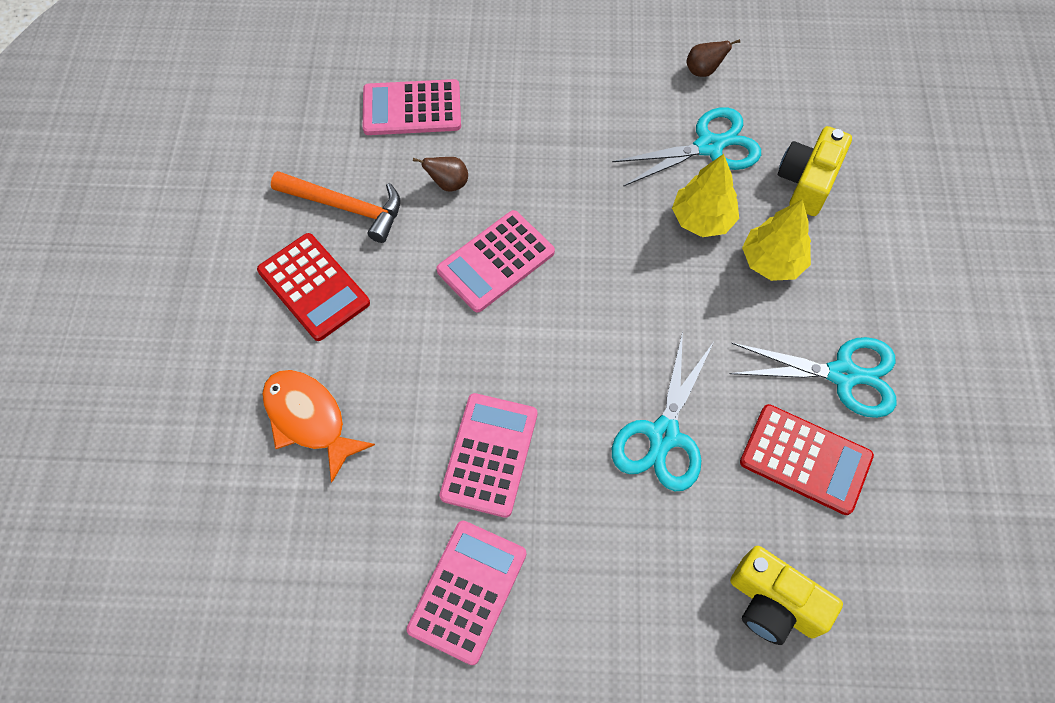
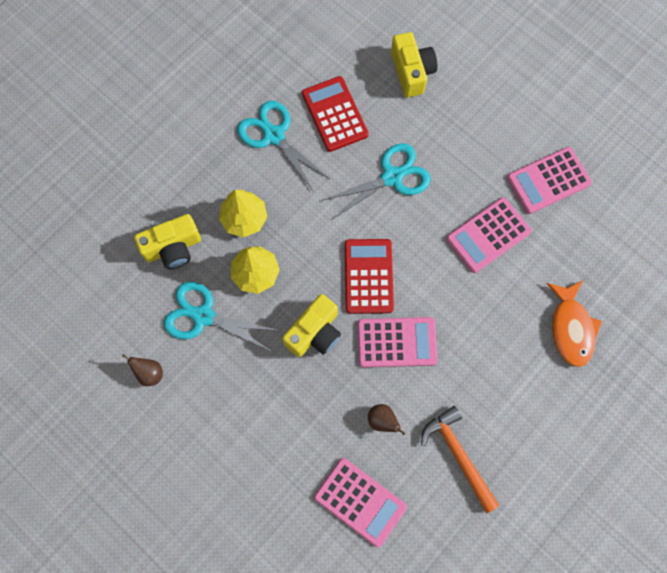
camera: 140 degrees left, 10 degrees up
(314, 287) = (516, 411): red calculator -> red calculator (368, 276)
(588, 210) = (314, 332): none -> yellow camera

